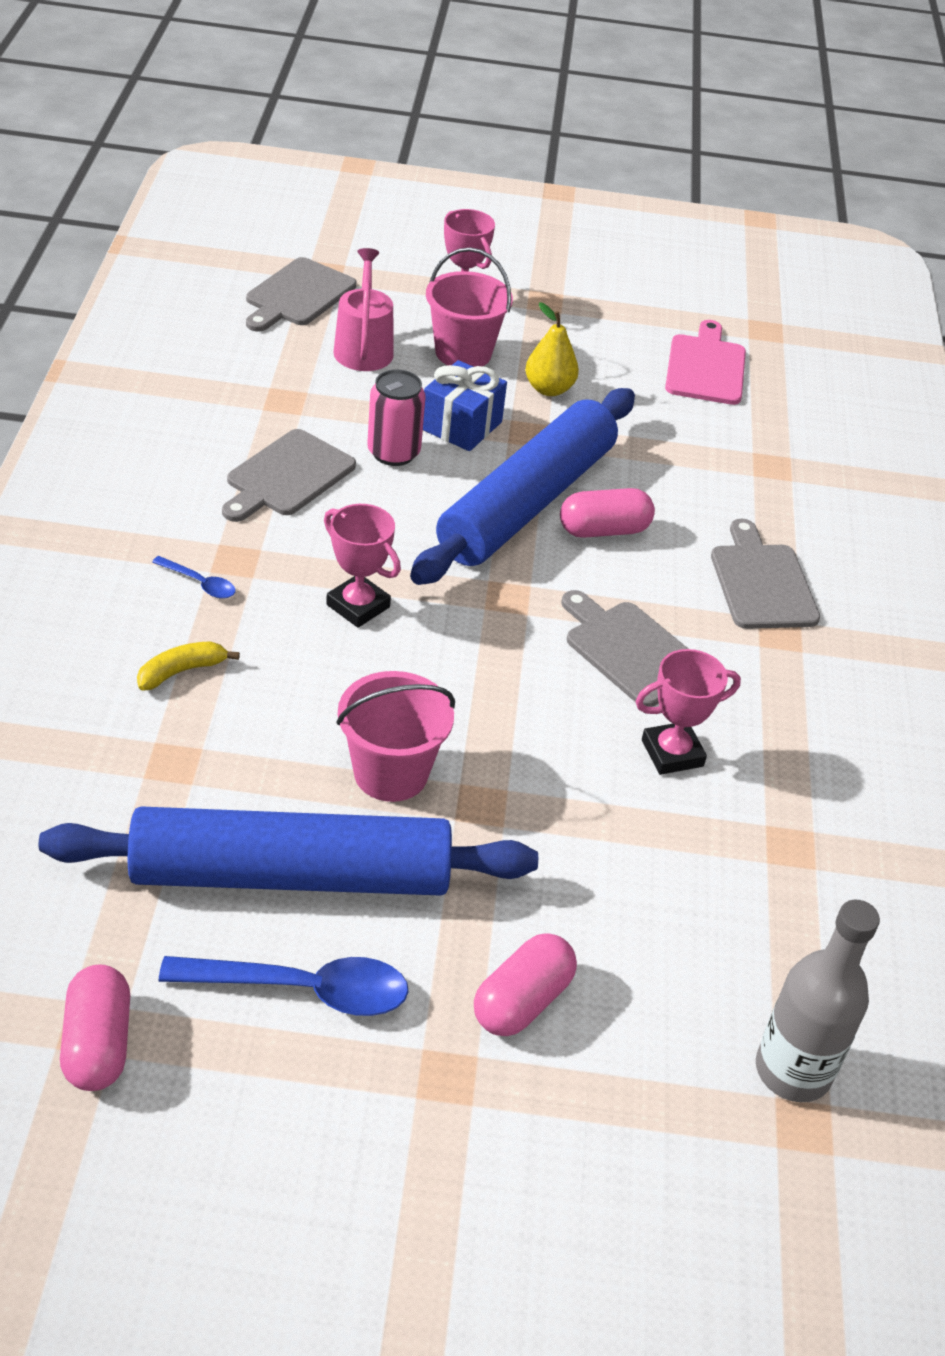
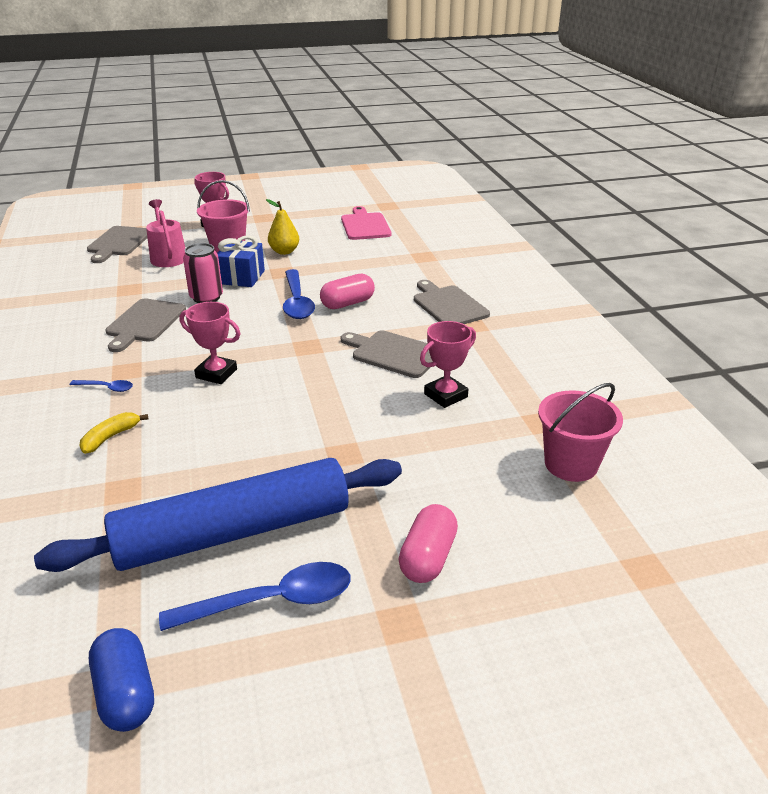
camera: 15 degrees left, 10 degrees down
(97, 1044) = (126, 693): pink capsule -> blue capsule
(391, 773) = (277, 454): pink bucket -> pink bucket (571, 464)
(527, 503) = (297, 302): blue rolling pin -> blue spoon
(793, 1070) = (619, 541): grey bottle -> none

